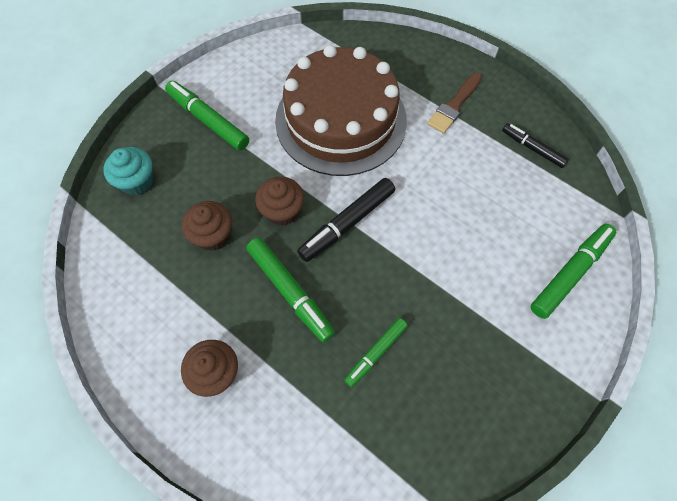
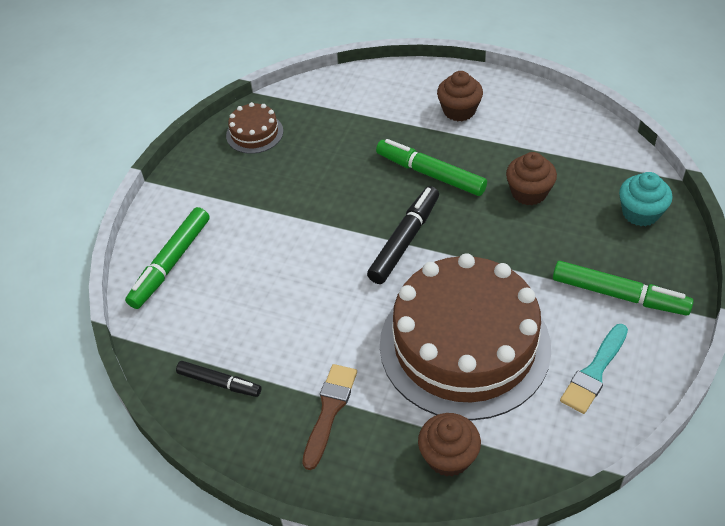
camera: 165 degrees right, 15 degrees down
(263, 76) = (594, 372): none -> turquoise brush
(282, 211) = (476, 232): brown cupcake -> brown cupcake (448, 457)
(376, 353) = (337, 156): green marker -> none
(461, 431) = (254, 133): none -> brown cake

